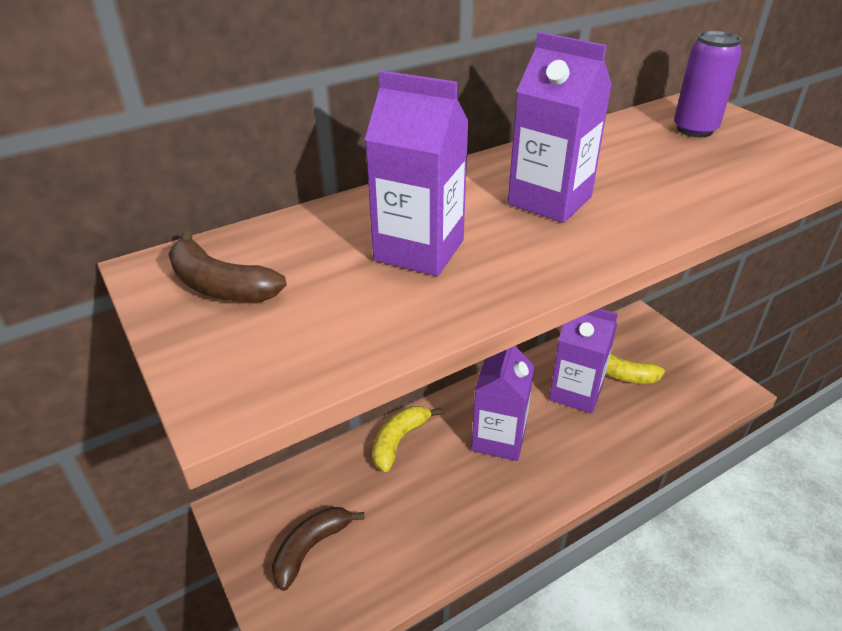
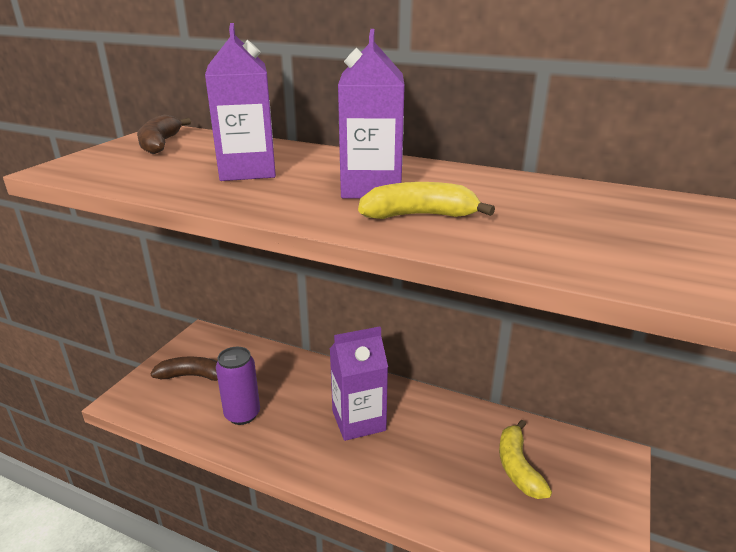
camera: 55 degrees right, 10 degrees down
(399, 441) = (310, 372): yellow banana -> yellow banana (419, 215)
(576, 392) = (458, 447): purple carton -> none
(694, 130) = (623, 213): purple can -> purple can (242, 414)

